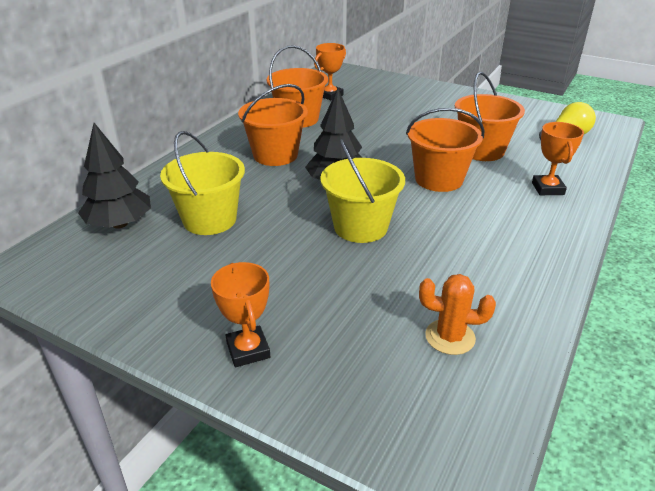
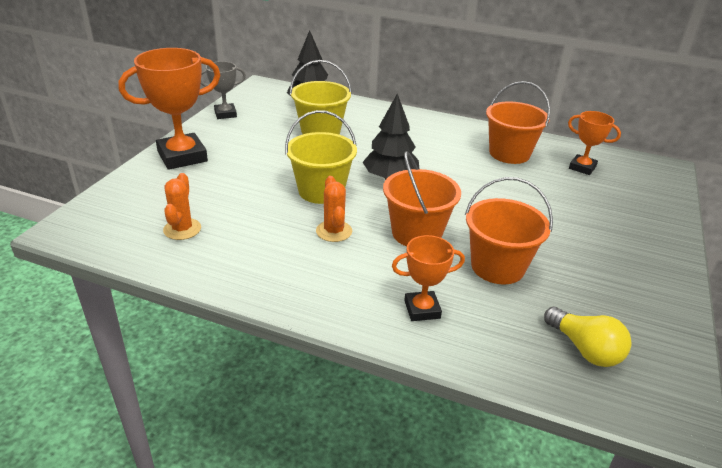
camera: 80 degrees right, 0 degrees up
(110, 307) = (225, 114): none -> grey trophy
(248, 350) = (182, 156): orange trophy -> orange trophy, size x1.80
(275, 155) = (429, 147): orange bucket -> none
(441, 223) = (334, 231): none -> orange cactus

